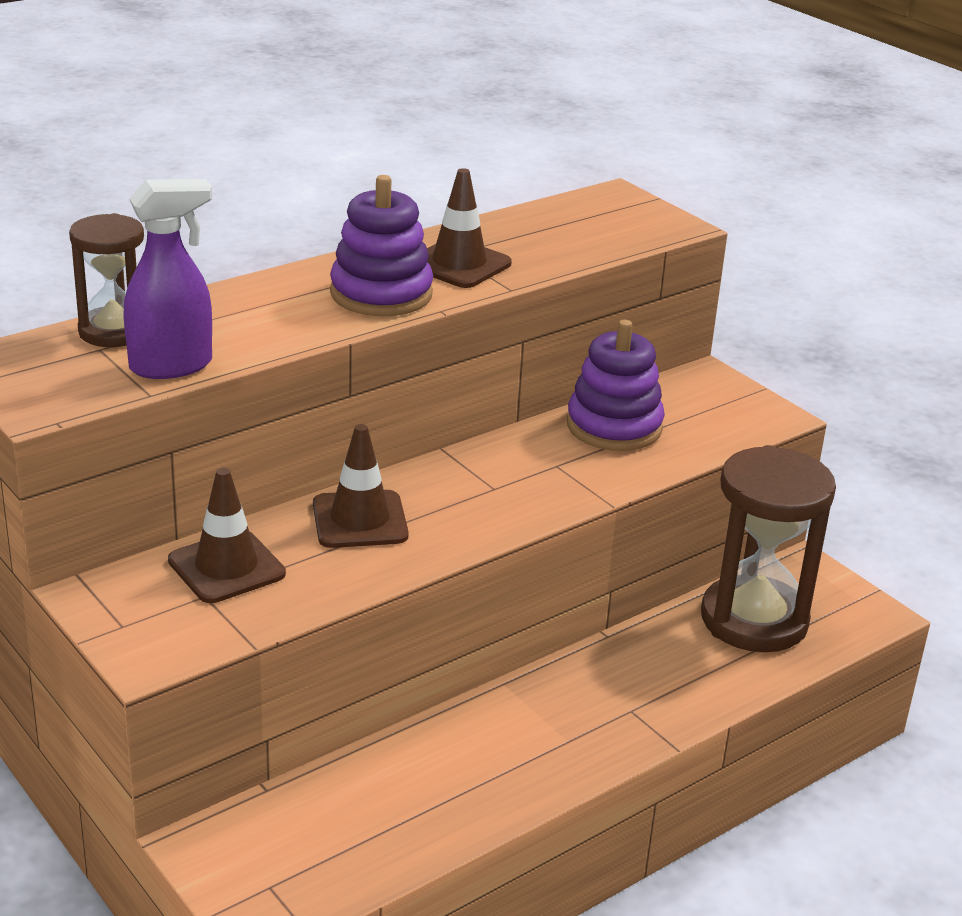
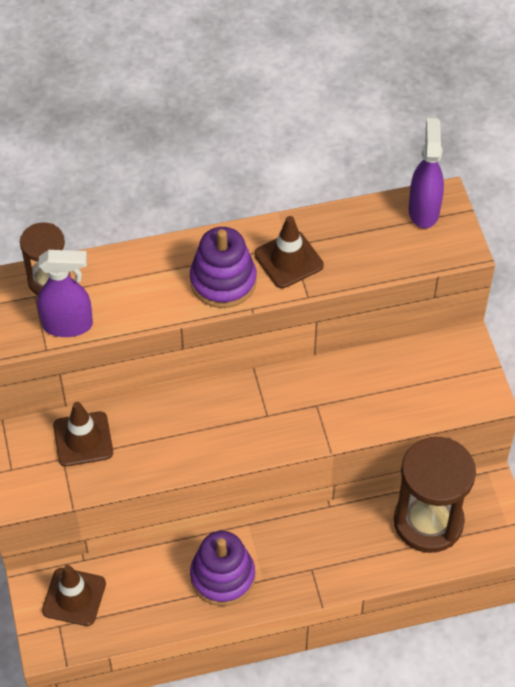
camera: 25 degrees right, 25 degrees up
(360, 520) = (174, 421): brown traffic cone -> brown traffic cone (74, 597)
(601, 205) = (423, 210): none -> purple spray bottle
(614, 426) = (373, 378): purple stacking toy -> purple stacking toy (222, 576)

